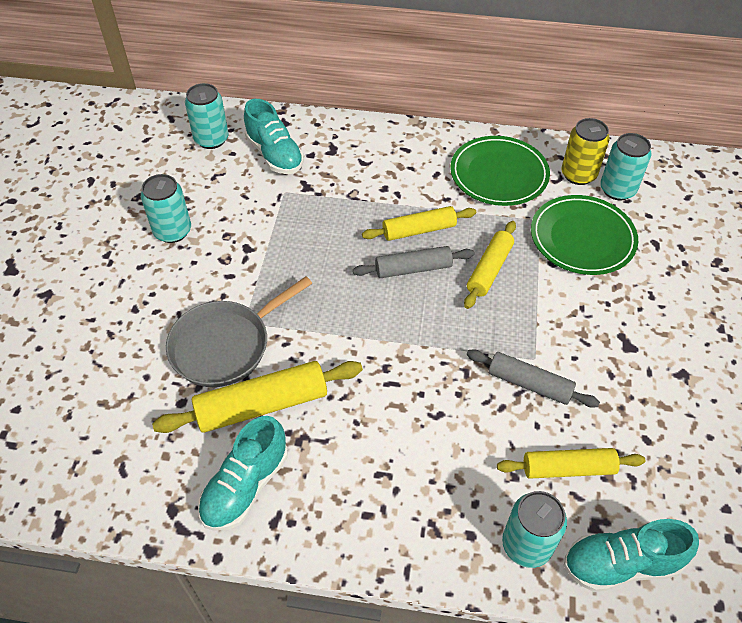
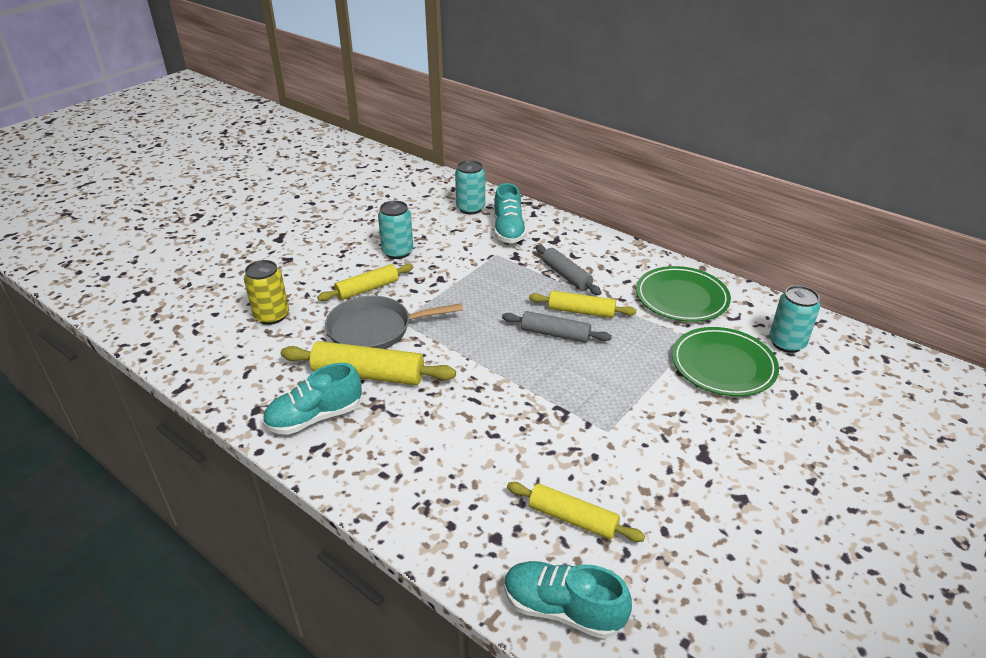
camera: 30 degrees right, 15 degrees down
(489, 270) = (619, 357): yellow rolling pin -> yellow rolling pin (367, 289)
(526, 545) = (491, 554): turquoise can -> none
(529, 384) = (588, 446): grey rolling pin -> grey rolling pin (566, 276)
(578, 175) = (756, 321): yellow can -> yellow can (272, 316)

